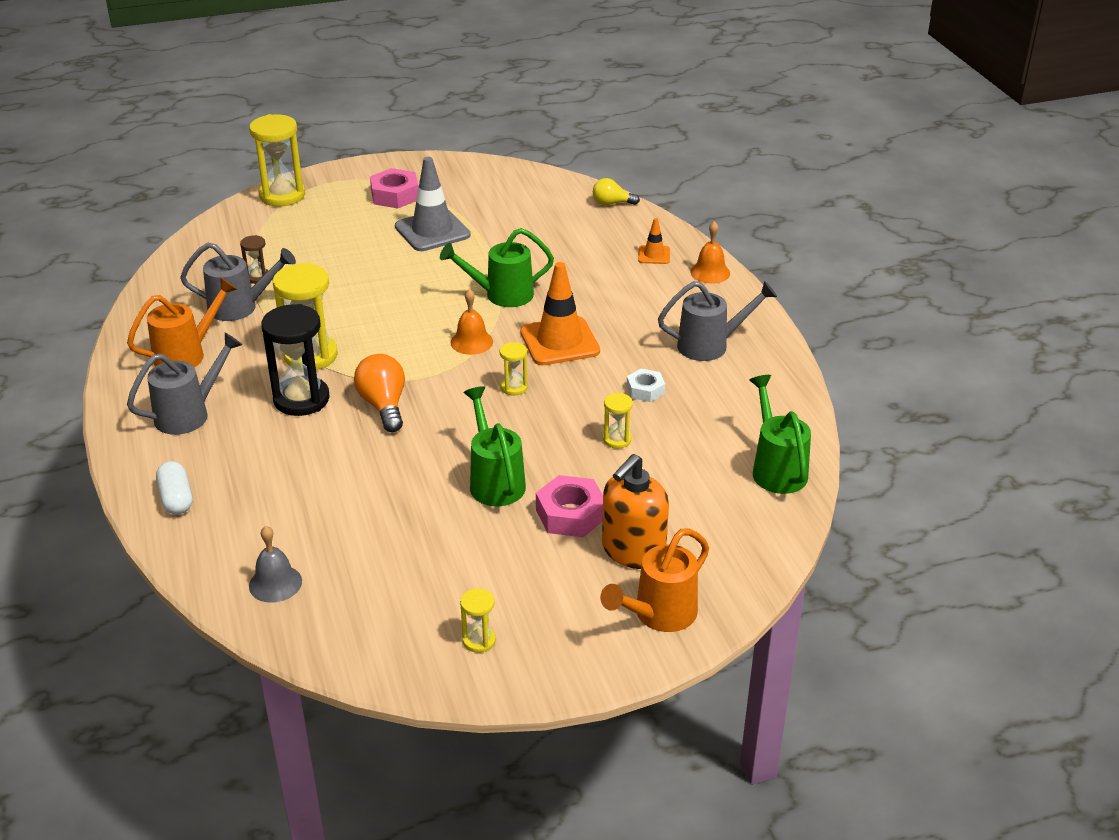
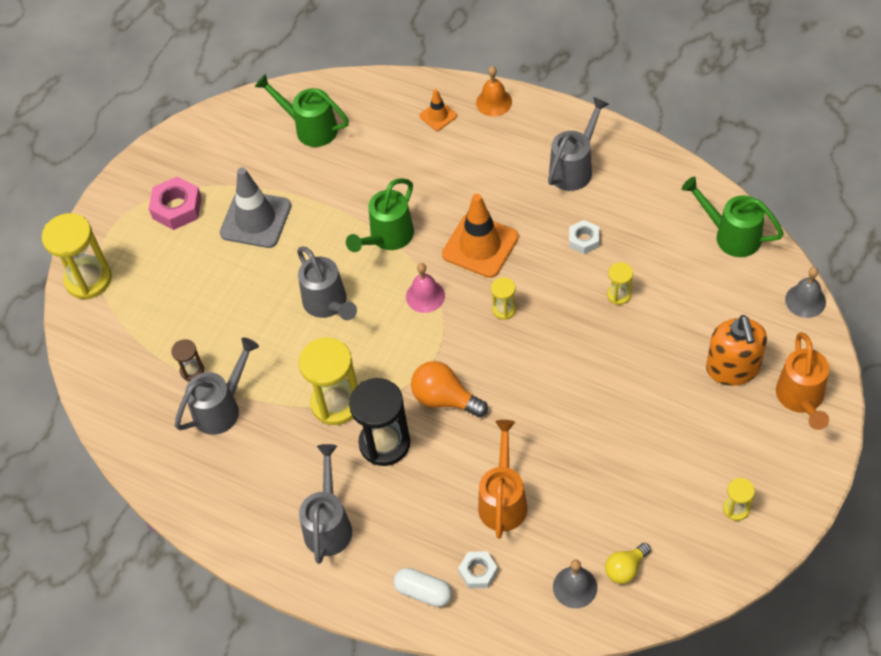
camera: 40 degrees left, 20 degrees up
(186, 355) = (248, 481): orange watering can -> orange watering can (503, 500)
(229, 518) = (478, 572): none -> white nut
(399, 302) = (328, 304): none -> grey watering can
(471, 342) = (425, 296): orange bell -> pink bell
(495, 481) = (593, 392): green watering can -> green watering can (310, 128)
(570, 514) = (667, 375): pink nut -> none
(611, 203) = (345, 88): yellow light bulb -> yellow light bulb (625, 568)
(774, 555) = (805, 300): none -> grey bell

